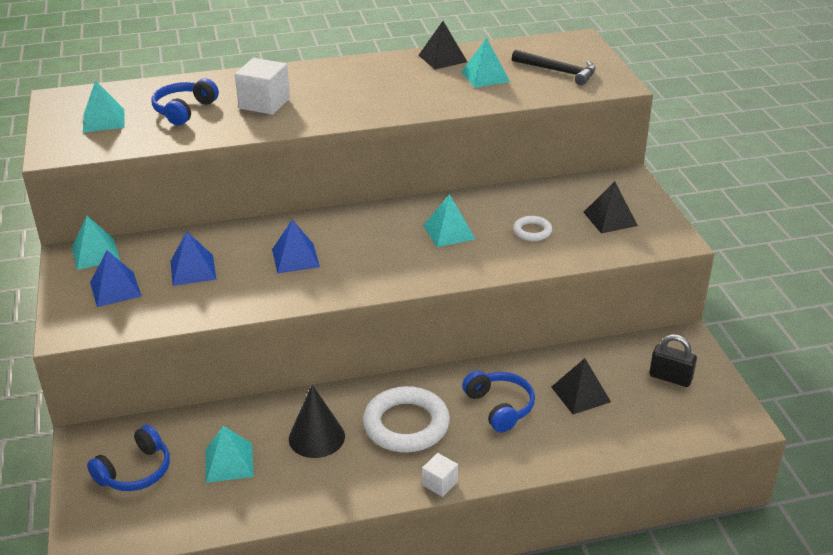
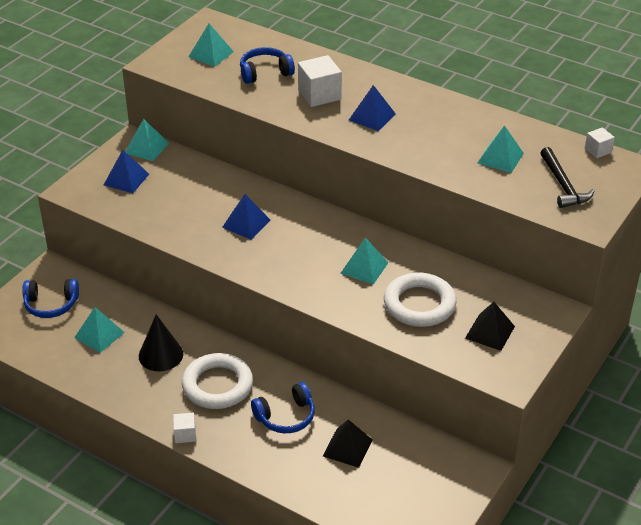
camera: 45 degrees right, 5 degrees up
(193, 270) = (181, 193): blue pyramid -> blue pyramid (372, 117)
(442, 58) = (495, 124): black pyramid -> none
(499, 407) = (286, 417): blue headphones -> blue headphones turned 45 degrees clockwise
(532, 231) = (419, 304): white ring -> white ring, size x2.01
(541, 41) = (598, 150): none -> white cube
(670, 377) = (424, 483): black padlock -> none

